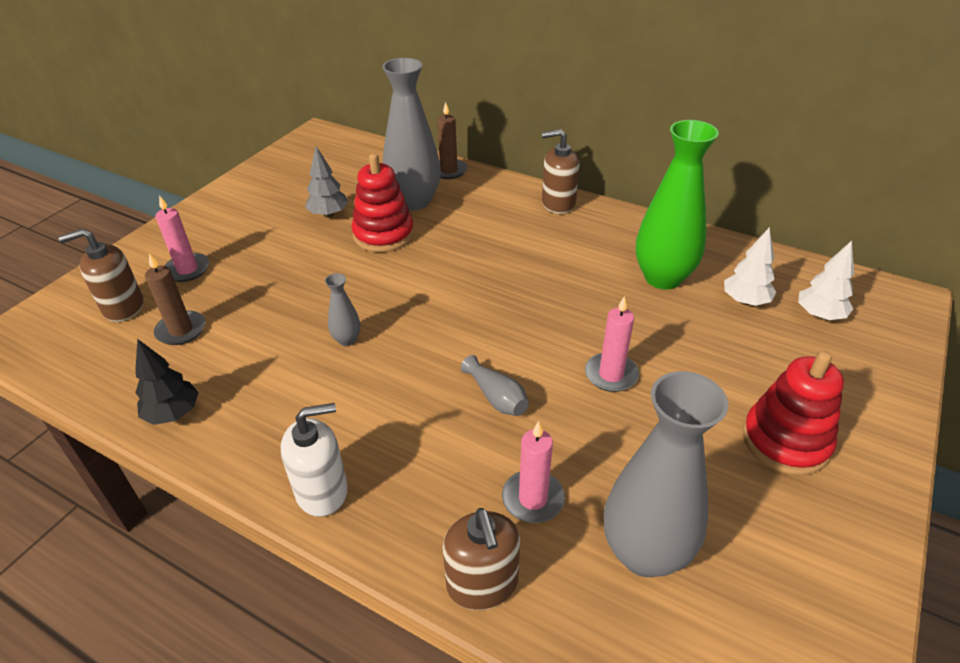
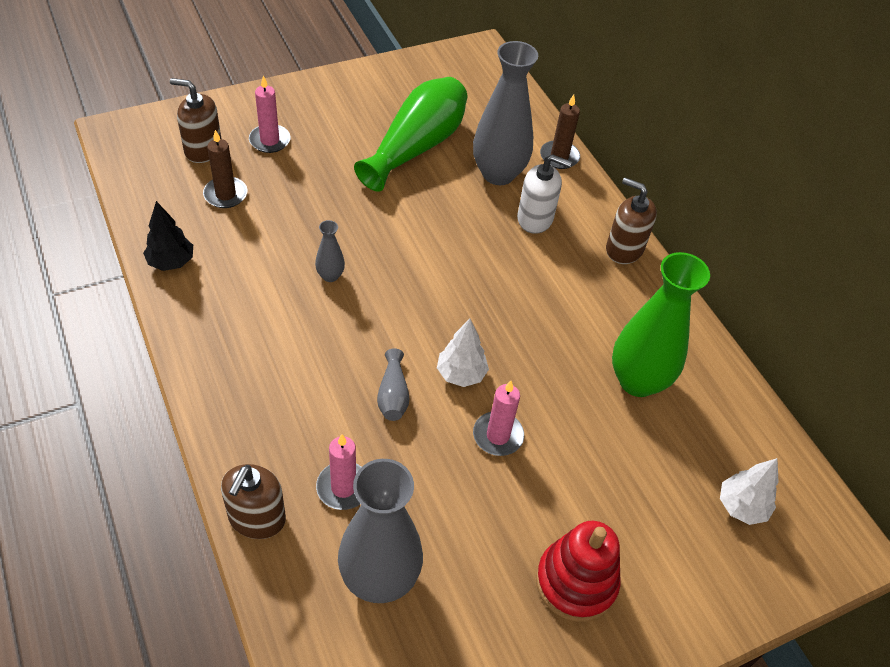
camera: 30 degrees right, 10 degrees up
(322, 491) = (216, 384): white soap dispenser -> white soap dispenser (535, 219)
(329, 214) = (416, 147): grey tree -> green vase
(383, 234) = (442, 193): red stacking toy -> none
(745, 301) = (687, 449): white tree -> white tree (461, 374)

